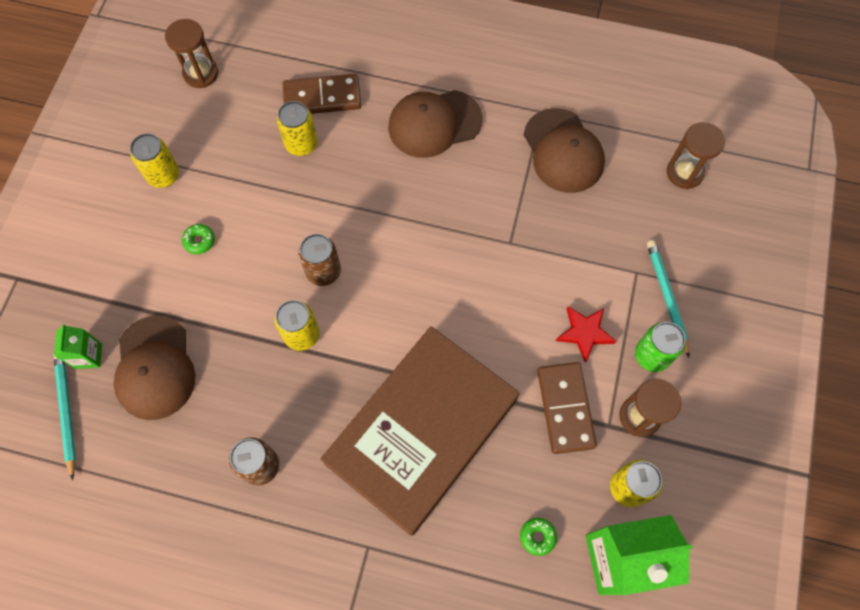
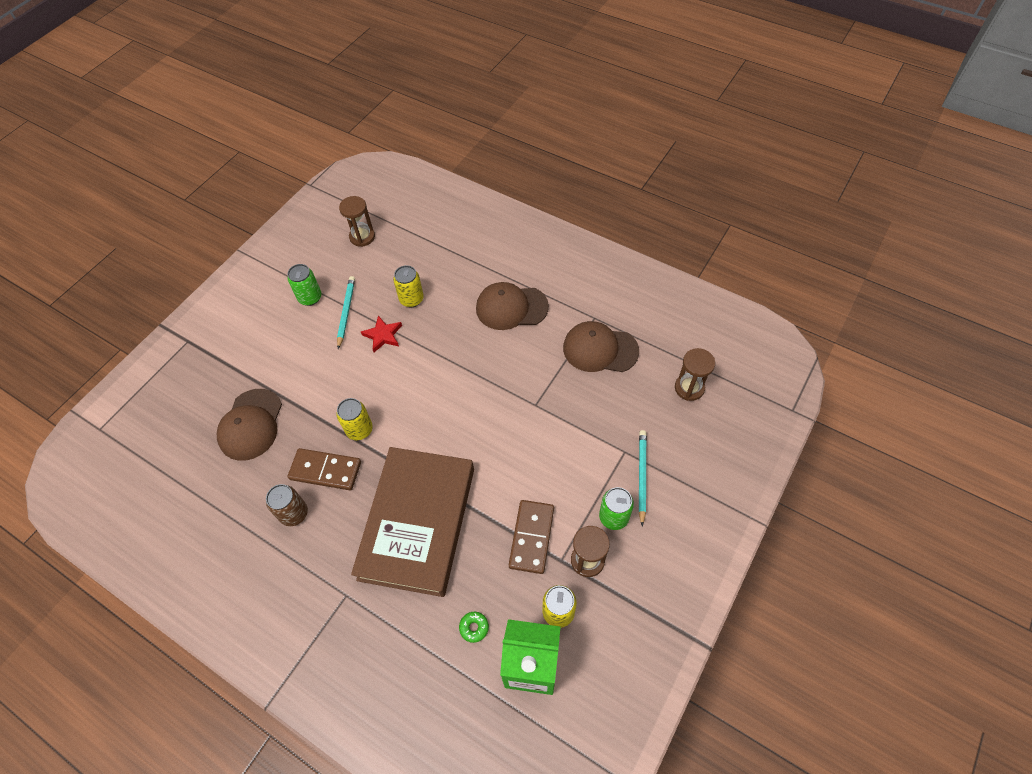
camera: 20 degrees right, 10 degrees down
(67, 412) = (181, 438): turquoise pencil -> turquoise pencil (346, 312)
(88, 356) = (211, 404): green carton -> none
(163, 175) = (310, 298): yellow can -> green can
(199, 241) = (316, 347): green donut -> none
(322, 97) = (438, 271): brown domino -> brown domino (325, 470)
(323, 271) = (392, 390): brown can -> none
(422, 431) = (418, 523): brown book -> brown book turned 45 degrees counterclockwise
(563, 151) = (600, 349): brown cap -> brown cap turned 105 degrees clockwise
(584, 333) = (567, 485): red star -> red star (383, 335)

